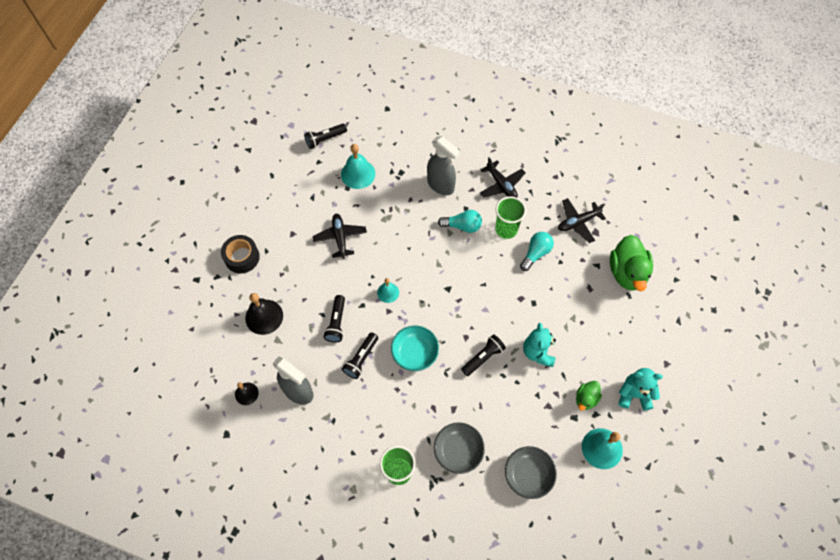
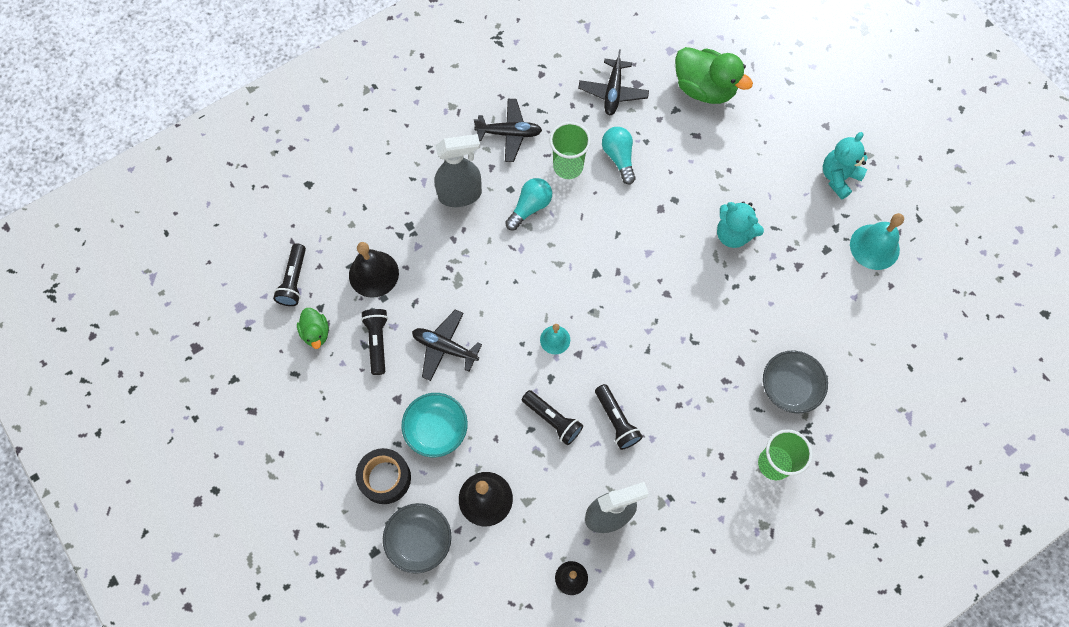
camera: 55 degrees left, 5 degrees up
(358, 174) = (373, 274): turquoise bell -> black bell
(415, 353) = (649, 358): turquoise bowl -> turquoise bowl (436, 429)
(483, 357) = (702, 292): black flashlight -> black flashlight (377, 342)
(528, 475) = (858, 335): grey bowl -> grey bowl (419, 540)
(586, 399) = (814, 225): green duck -> green duck (316, 333)

